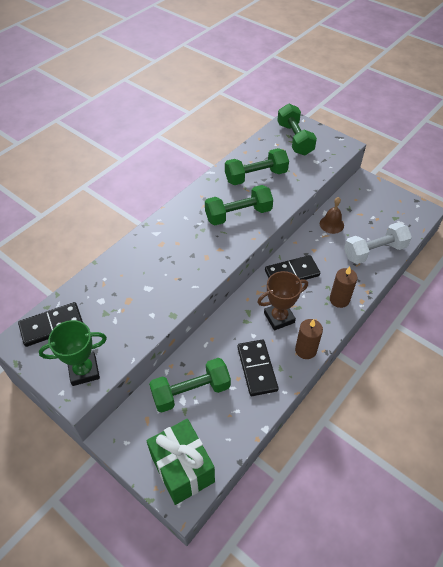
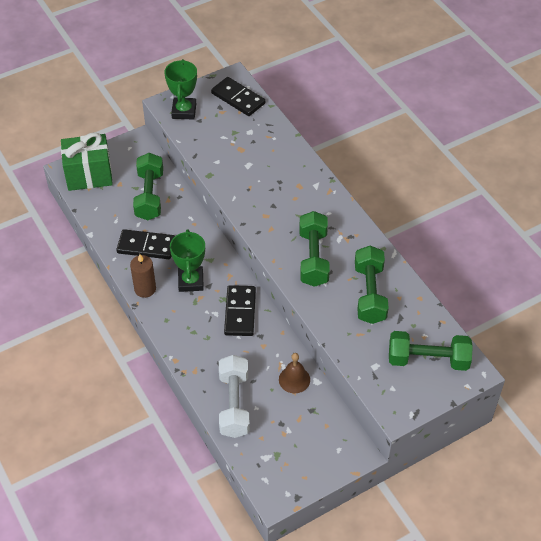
camera: 110 degrees right, 0 degrees up
(52, 325) = (238, 98): black domino -> black domino turned 45 degrees counterclockwise
(279, 317) = (191, 281): brown trophy -> green trophy
(339, 299) = (186, 340): brown candle -> none

